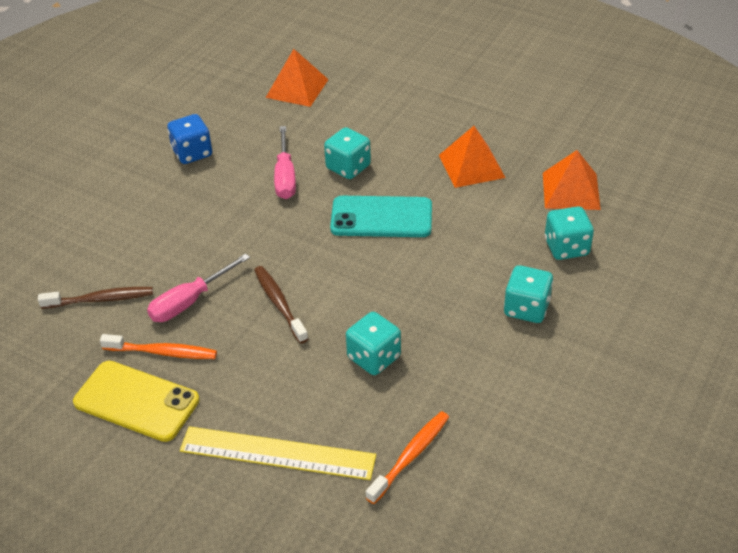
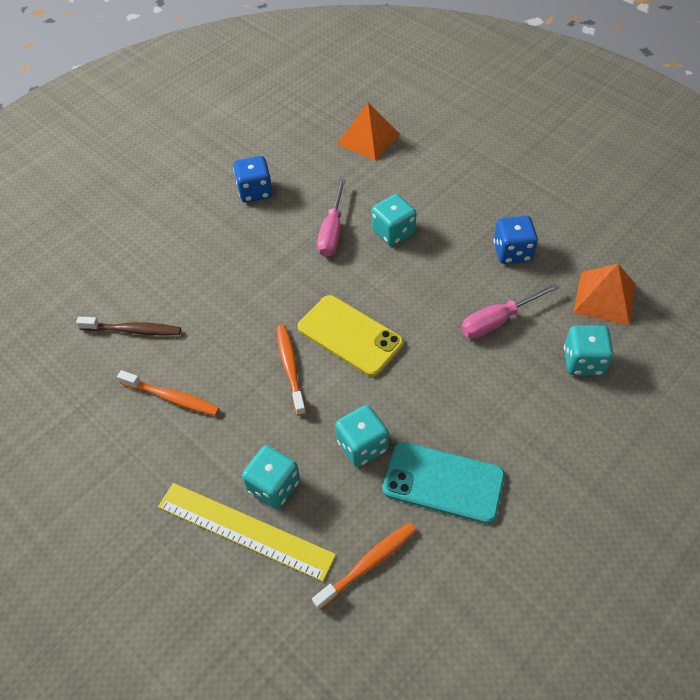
camera: 15 degrees right, 10 degrees up
(136, 401) = (135, 445): yellow phone -> yellow phone (350, 336)
(190, 301) = (210, 349): pink screwdriver -> pink screwdriver (498, 321)
(279, 304) = (290, 368): brown toothbrush -> orange toothbrush
(381, 217) = (410, 293): turquoise phone -> turquoise phone (443, 482)
(471, 166) = (512, 252): orange pyramid -> blue dice
(526, 308) = (525, 423): turquoise dice -> turquoise dice (274, 486)

